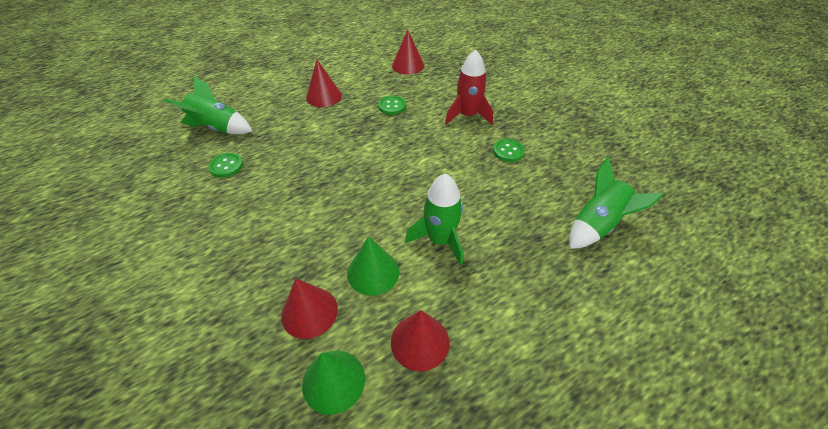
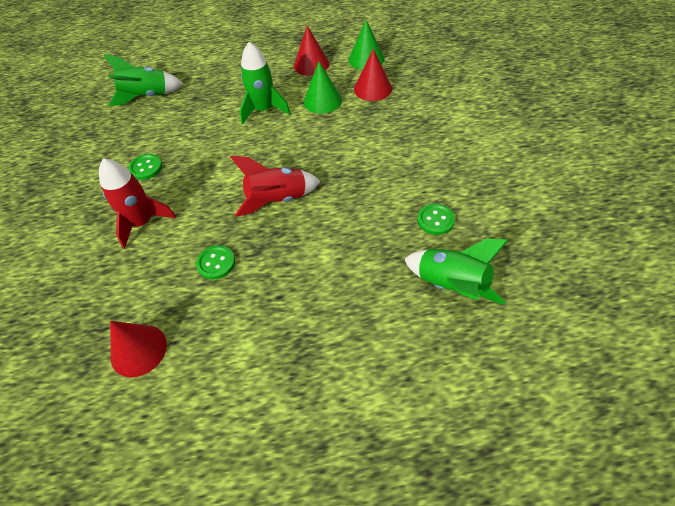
camera: 155 degrees left, 5 degrees up
(324, 96) = (296, 310): red cone -> none
(369, 152) = (277, 200): none -> red rocket

